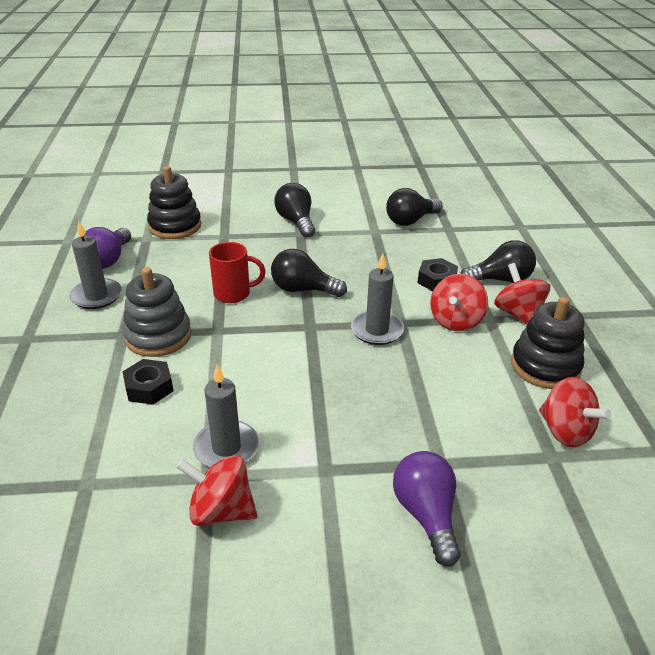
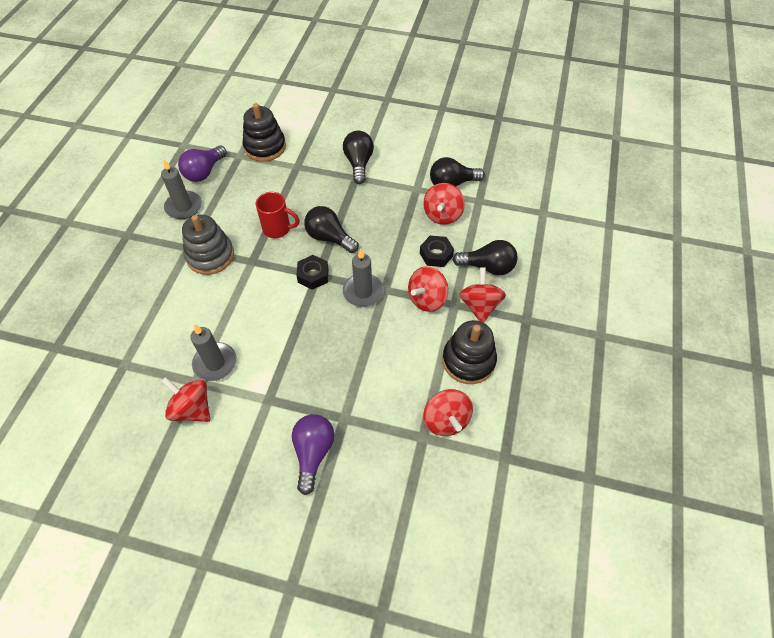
camera: 20 degrees right, 20 degrees up
(149, 387) = (187, 300): black nut -> black nut (313, 275)
(419, 247) = (442, 215): none -> red spinning top

